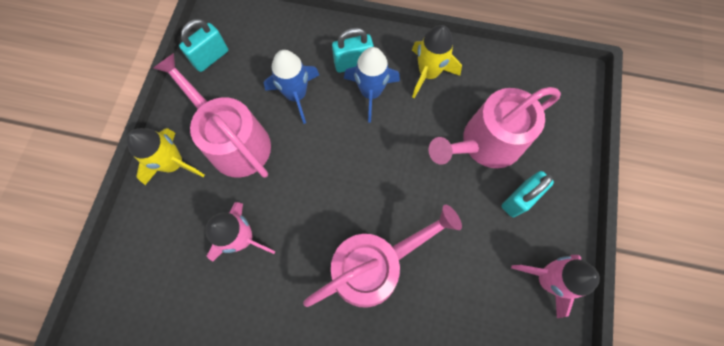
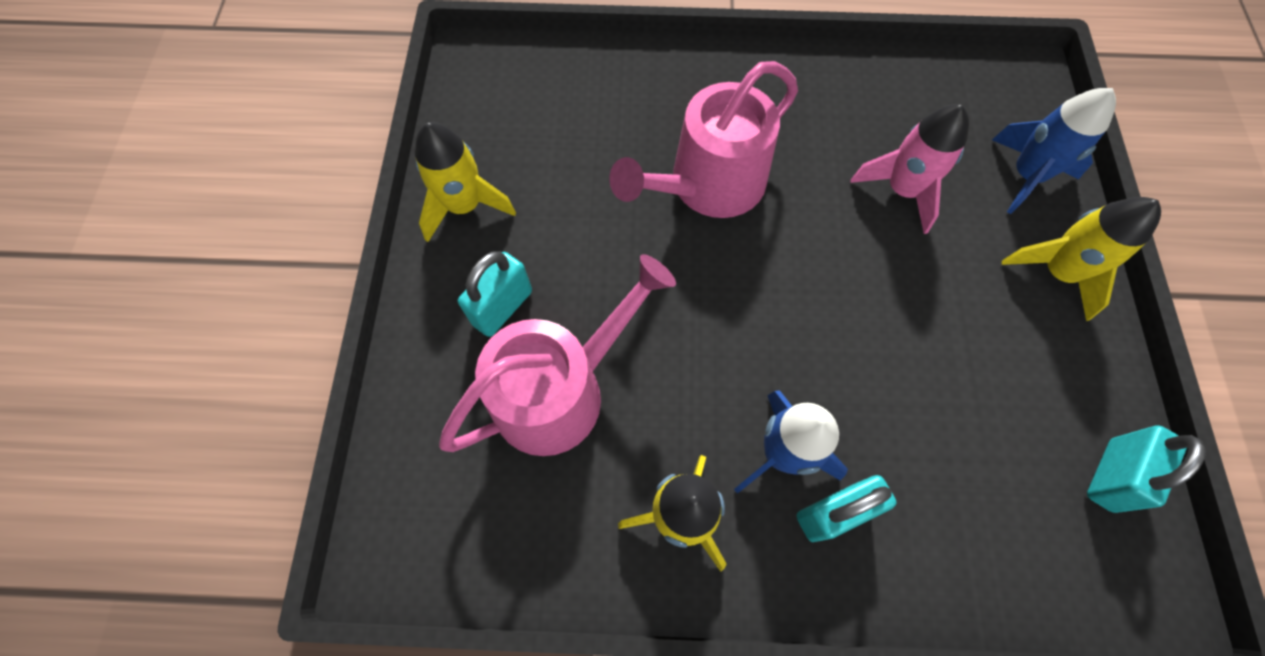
camera: 170 degrees right, 5 degrees down
(234, 141) = (983, 323): pink watering can -> none
(296, 95) = (916, 424): blue rocket -> blue rocket (1026, 176)
(547, 279) = (465, 206): pink rocket -> yellow rocket

